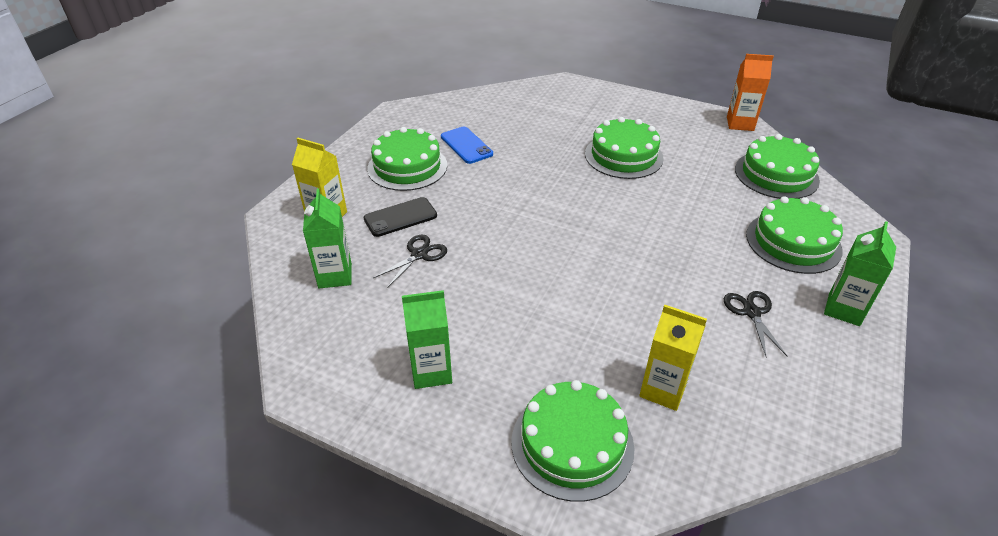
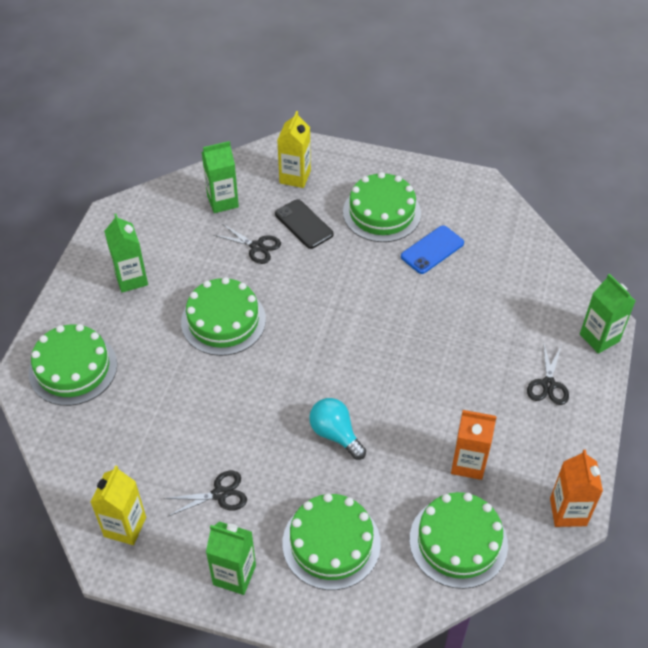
camera: 80 degrees right, 10 degrees up
(581, 86) = (599, 338): none -> green carton
(623, 113) = (548, 384): none -> black scissors
(623, 156) = (453, 387): green cake -> green cake (223, 321)
(663, 390) = (125, 423): yellow carton -> yellow carton (125, 527)
(674, 226) = (335, 434): none -> turquoise light bulb
(701, 159) = (468, 463): none -> orange carton

